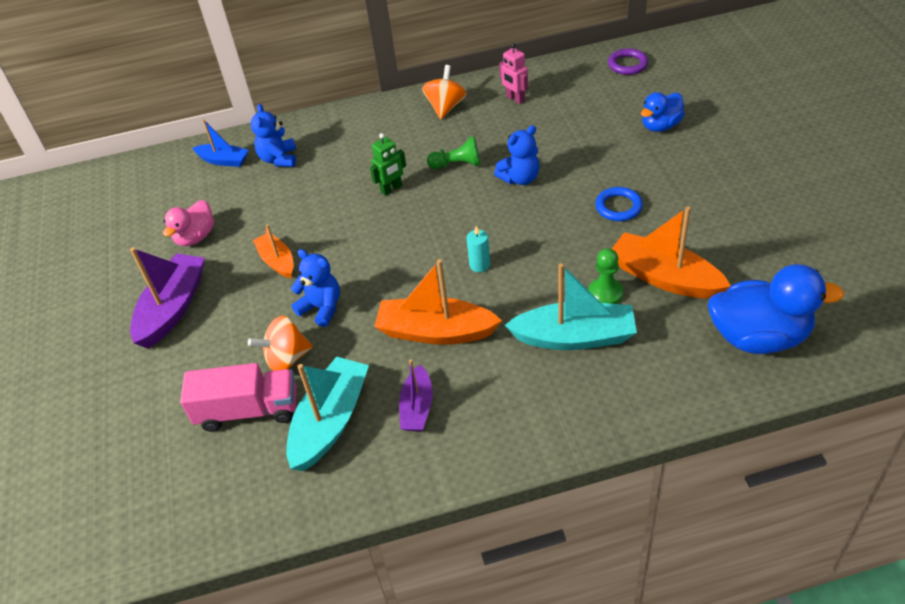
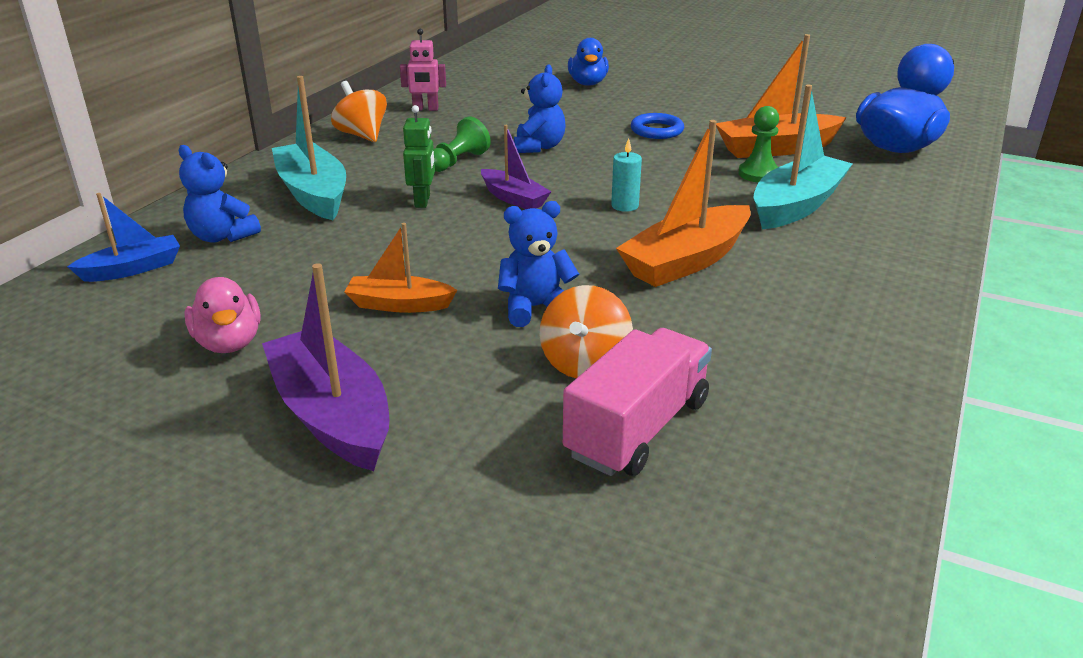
camera: 55 degrees left, 15 degrees down
(330, 422) = (741, 375): turquoise boat -> turquoise boat (313, 194)
(417, 407) = (788, 313): purple boat -> purple boat (513, 198)
(627, 64) = (486, 64): purple ring -> none

